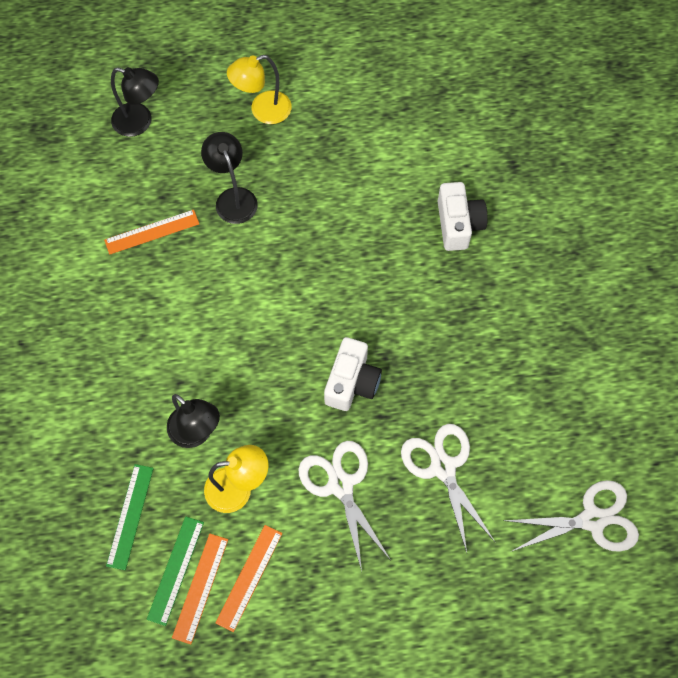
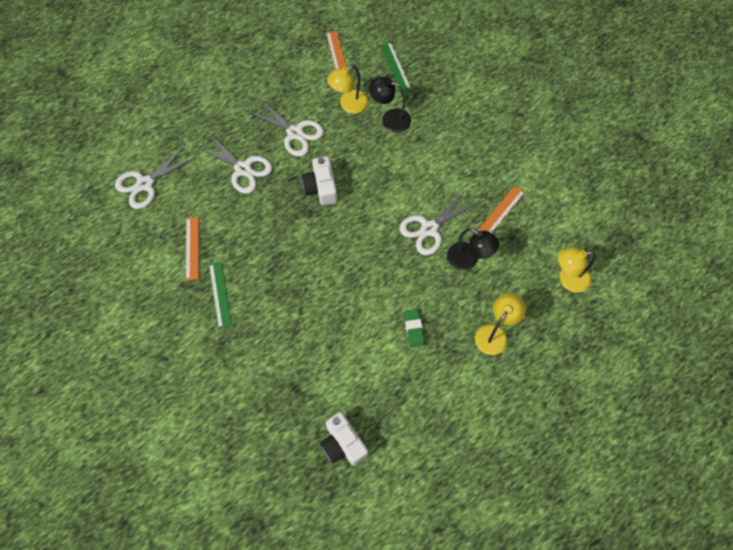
camera: 150 degrees right, 0 degrees up
(140, 122) = (568, 279): black lamp -> yellow lamp
(175, 570) = (355, 56): green ruler -> green ruler (220, 294)
(249, 577) = (316, 71): orange ruler -> orange ruler (192, 248)
(252, 257) = (429, 229): none -> white scissors
(347, 158) = (413, 329): none -> green eraser
(458, 224) = (310, 321): white camera -> white camera (343, 444)

